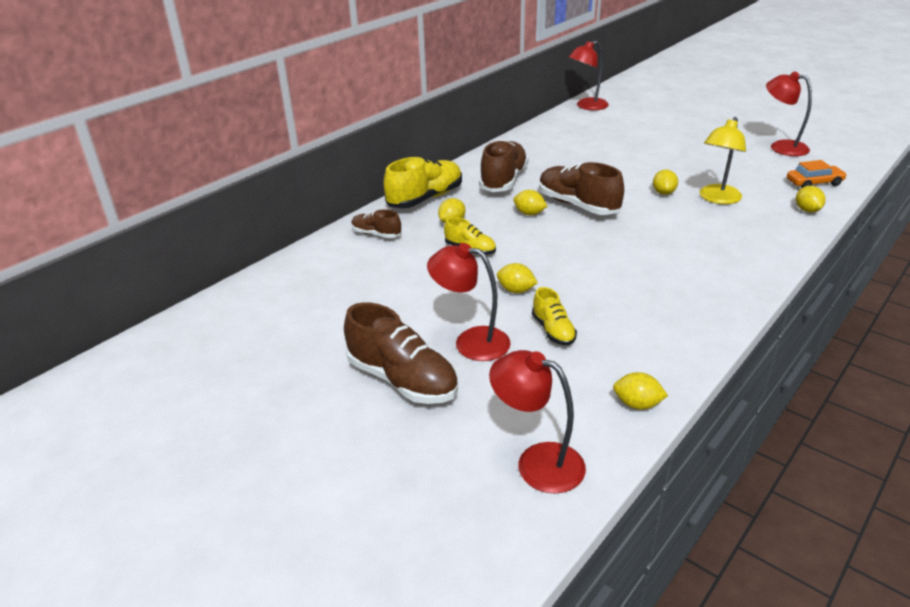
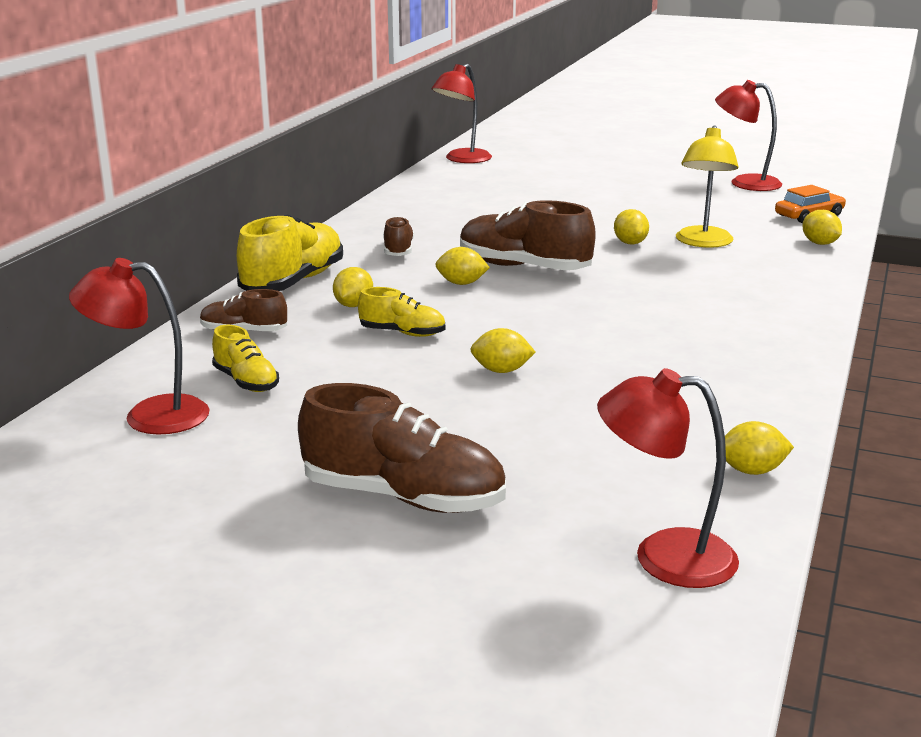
camera: 20 degrees left, 10 degrees down
(471, 341) = (476, 437): red lamp -> red lamp (149, 416)
(503, 180) = (398, 250): brown shoe -> brown shoe, size x0.55
(553, 330) = (584, 408): yellow shoe -> yellow shoe (246, 381)

